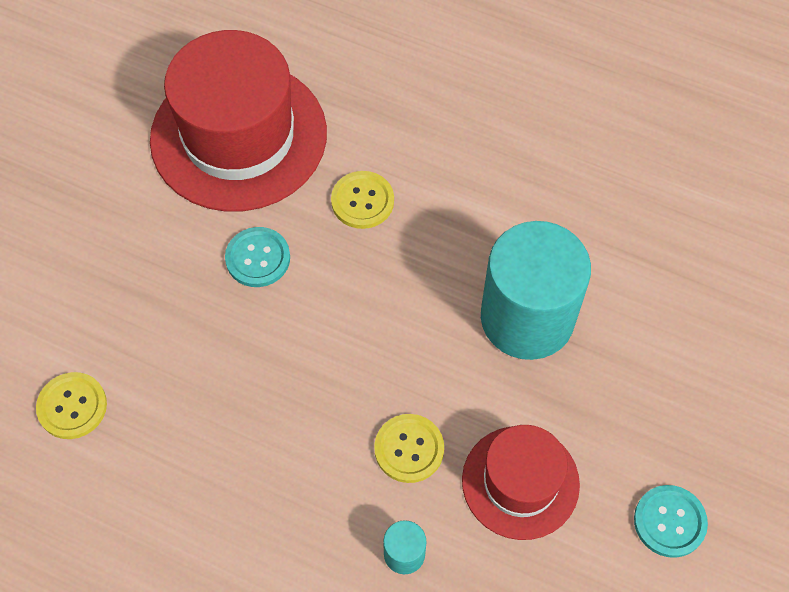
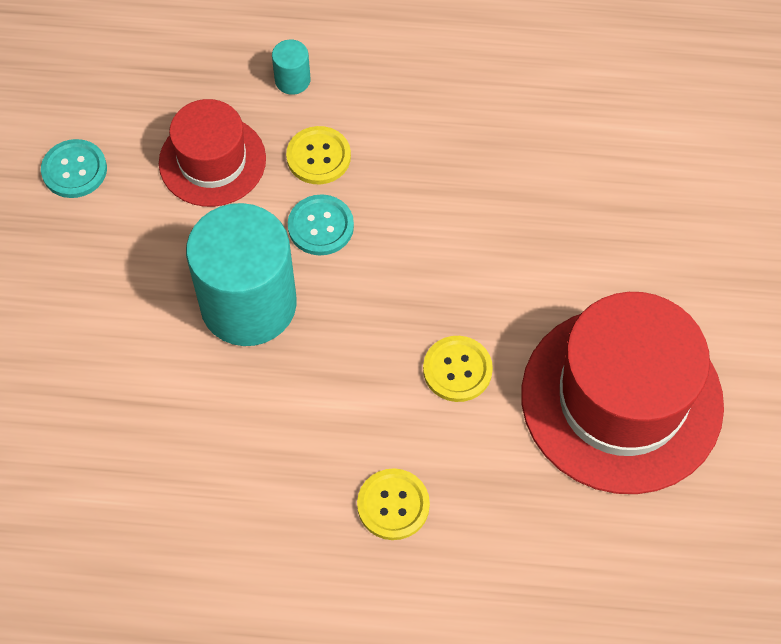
camera: 160 degrees right, 0 degrees up
(72, 406) = (624, 100): yellow button -> yellow button (393, 505)
(258, 258) = (533, 277): turquoise button -> turquoise button (320, 226)

